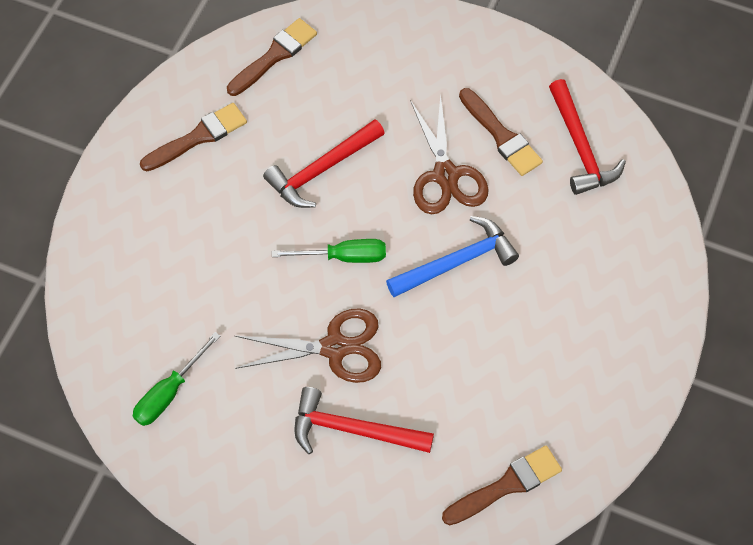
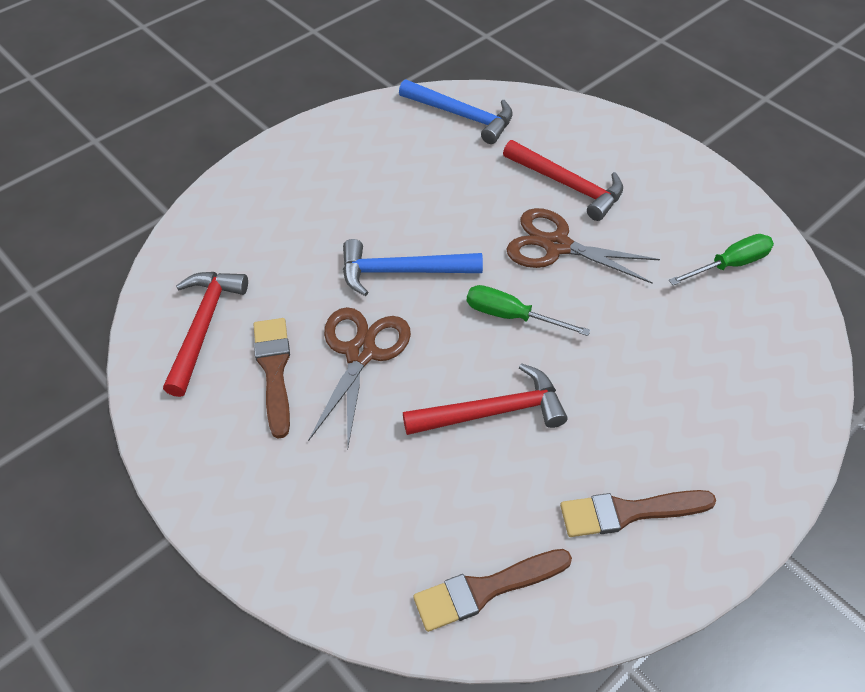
camera: 155 degrees left, 10 degrees down
(506, 485) = (462, 116): brown brush -> blue hammer

